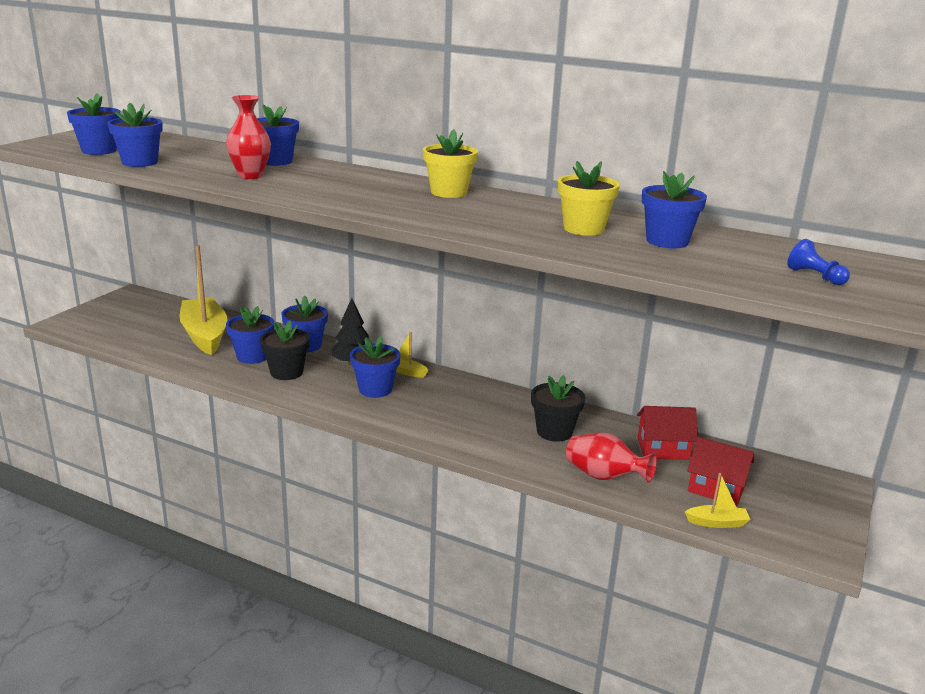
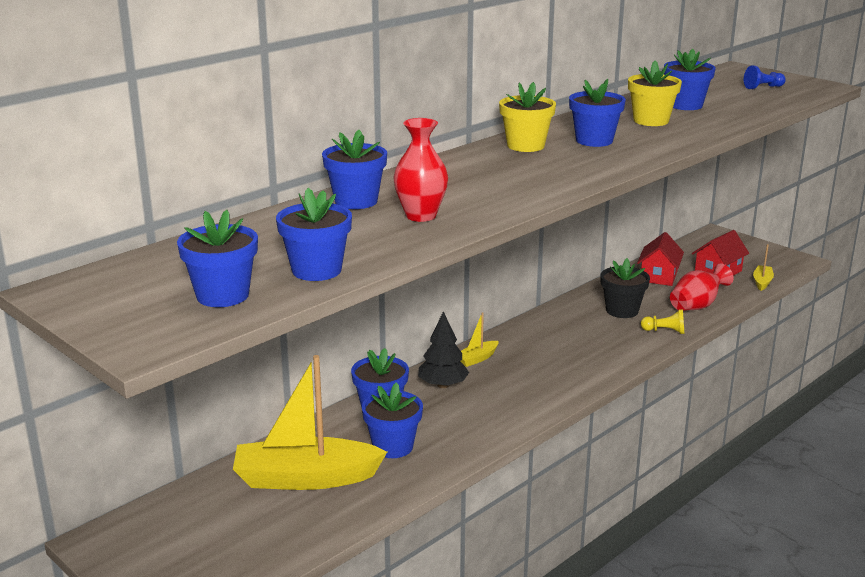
camera: 70 degrees left, 0 degrees up
(286, 372) = (448, 427): black flower pot -> none
(375, 389) = (511, 380): blue flower pot -> blue flower pot (594, 141)
(524, 459) = (665, 331): none -> yellow pawn

